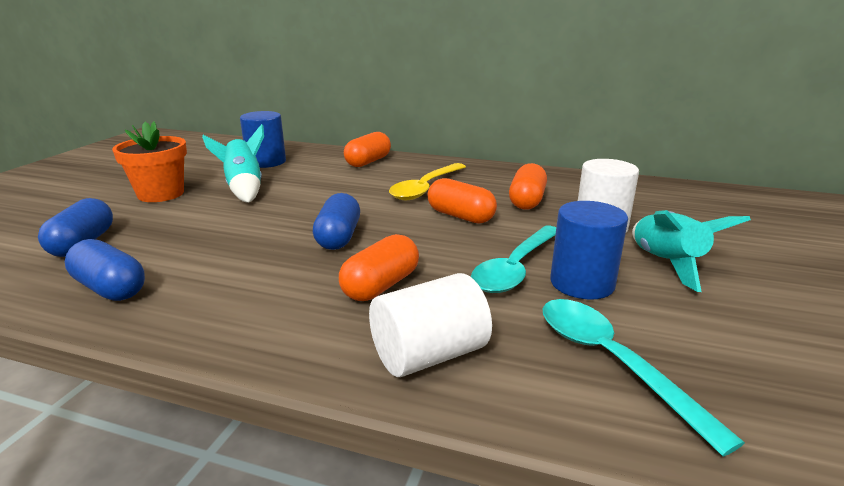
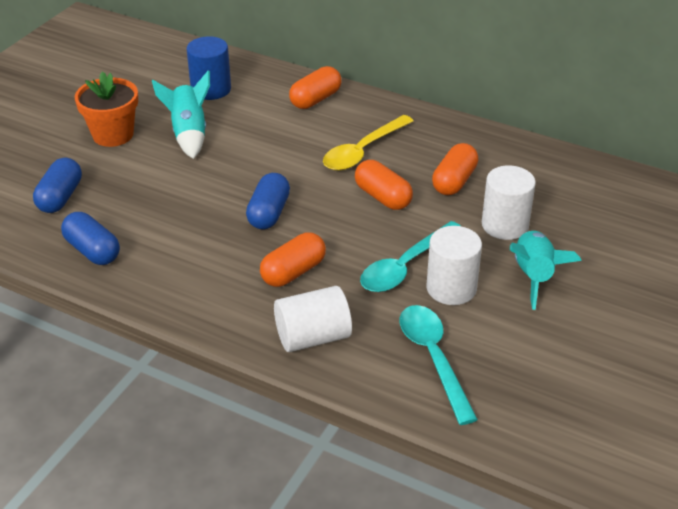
camera: 10 degrees right, 15 degrees up
(582, 283) = (451, 288): blue cylinder -> white cylinder

